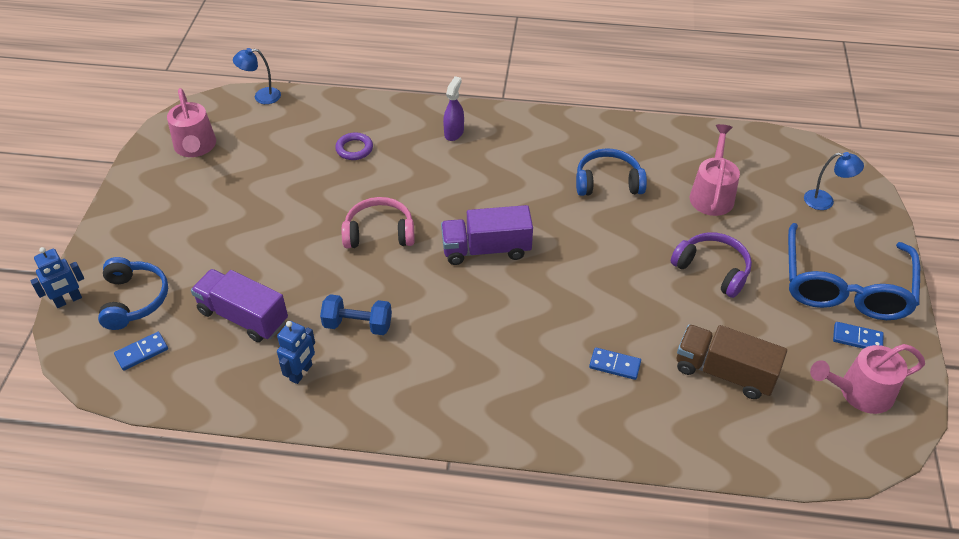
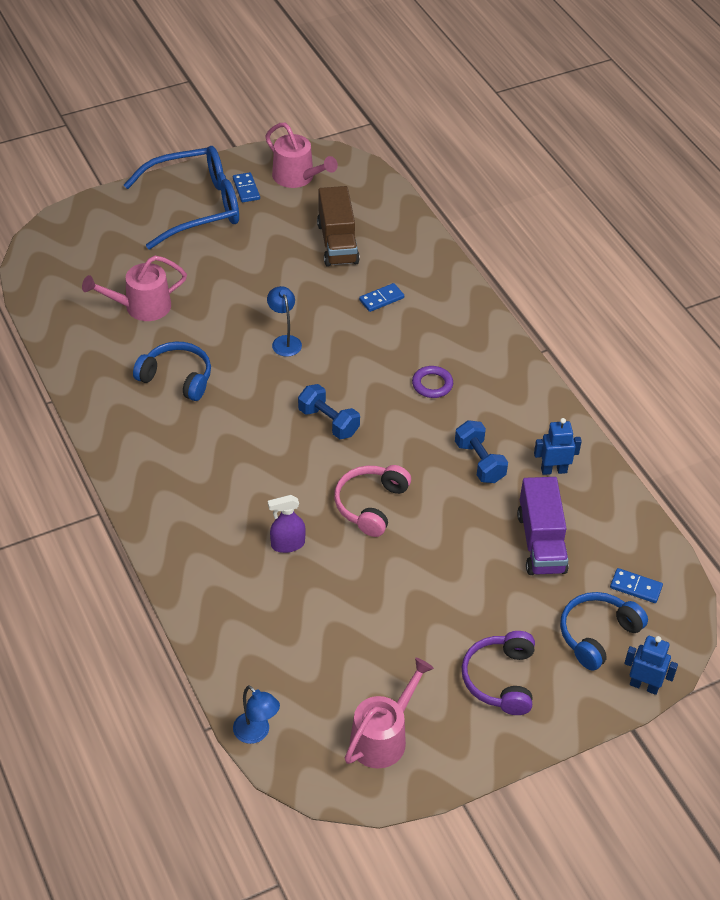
camera: 125 degrees left, 0 degrees up
(354, 149) = (276, 590): purple ring -> purple ring (432, 384)
(379, 233) = (370, 505): pink headphones -> pink headphones turned 60 degrees clockwise
(454, 132) = (189, 522): purple spray bottle -> purple spray bottle (287, 544)
(486, 249) = (328, 422): purple truck -> blue dumbbell
(608, 182) = (177, 378): blue headphones -> blue headphones turned 150 degrees clockwise
(615, 365) = (381, 299): blue domino -> blue domino turned 75 degrees clockwise
(712, 269) = (236, 279): purple headphones -> purple headphones (500, 679)
(825, 201) = (98, 239): blue lamp -> blue lamp (284, 341)

